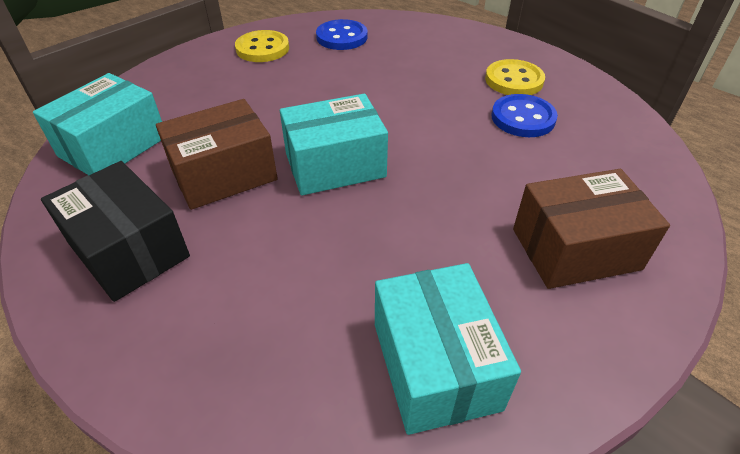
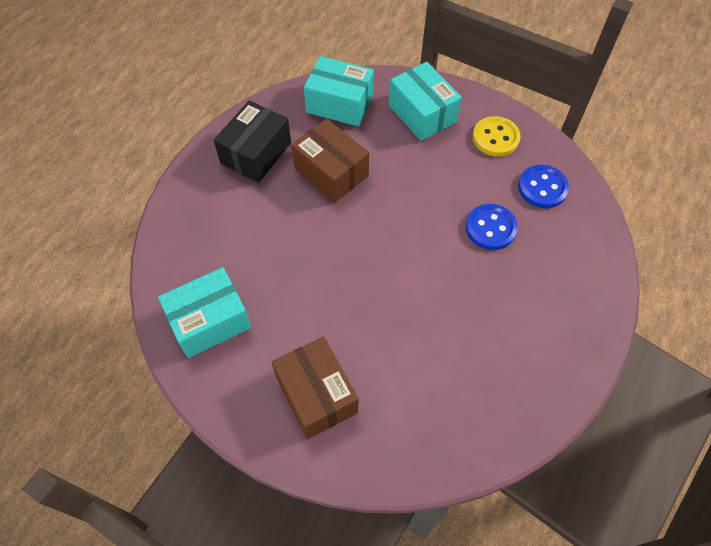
camera: 75 degrees right, 15 degrees up
(335, 165) = (360, 231): turquoise box -> turquoise box (422, 113)
(514, 80) = (527, 340): yellow button -> none
(523, 118) = (466, 351): blue button -> blue button (490, 228)

